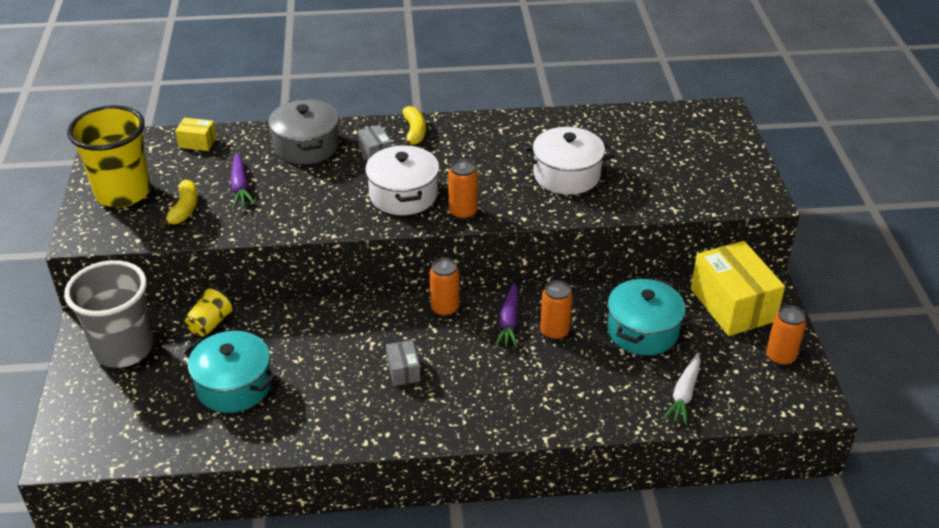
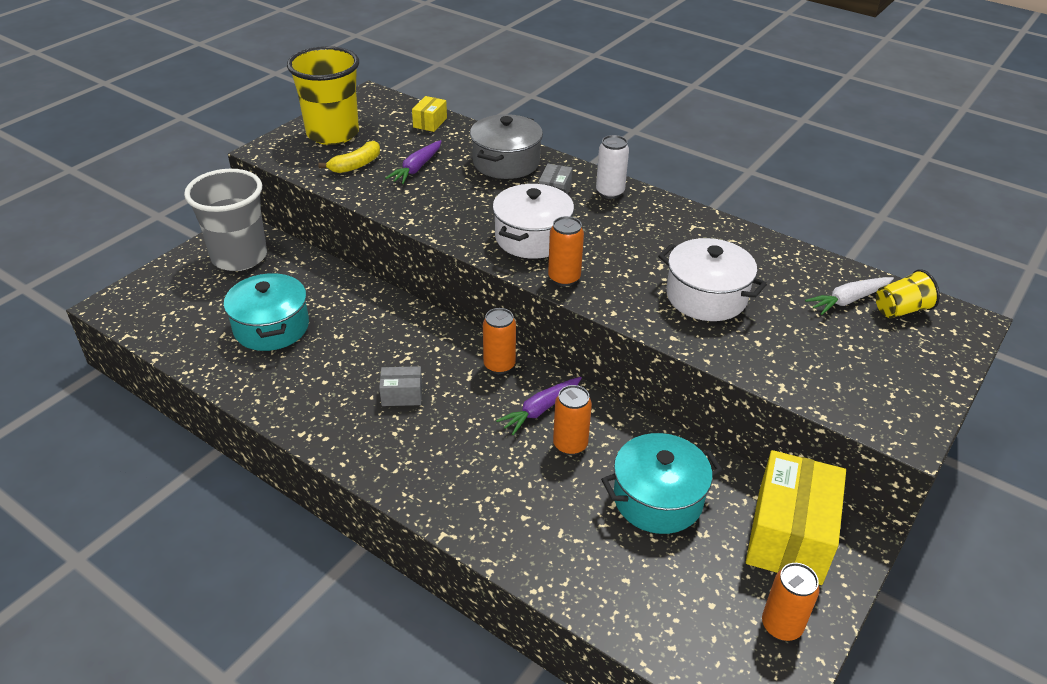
camera: 40 degrees right, 0 degrees up
(197, 142) = (430, 123): yellow box -> yellow box turned 60 degrees clockwise
(210, 324) = (315, 272): yellow cup -> yellow cup (901, 310)
(403, 371) = (402, 395): grey box -> grey box turned 60 degrees clockwise
(414, 132) = (610, 192): yellow banana -> white can
(684, 394) = (625, 589): white carrot -> white carrot (848, 300)

